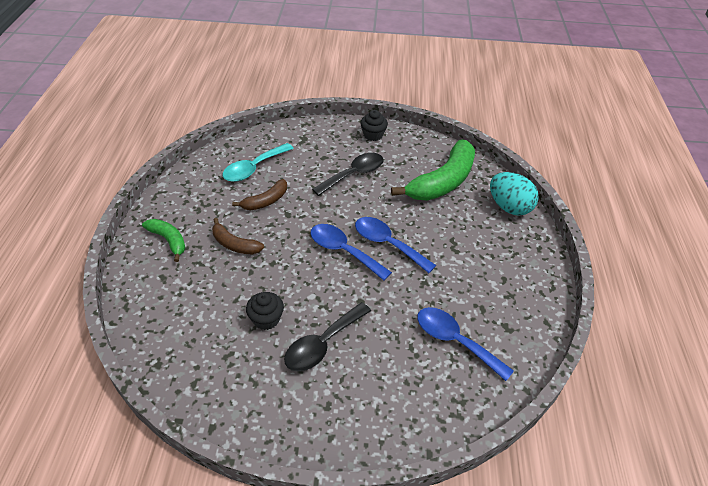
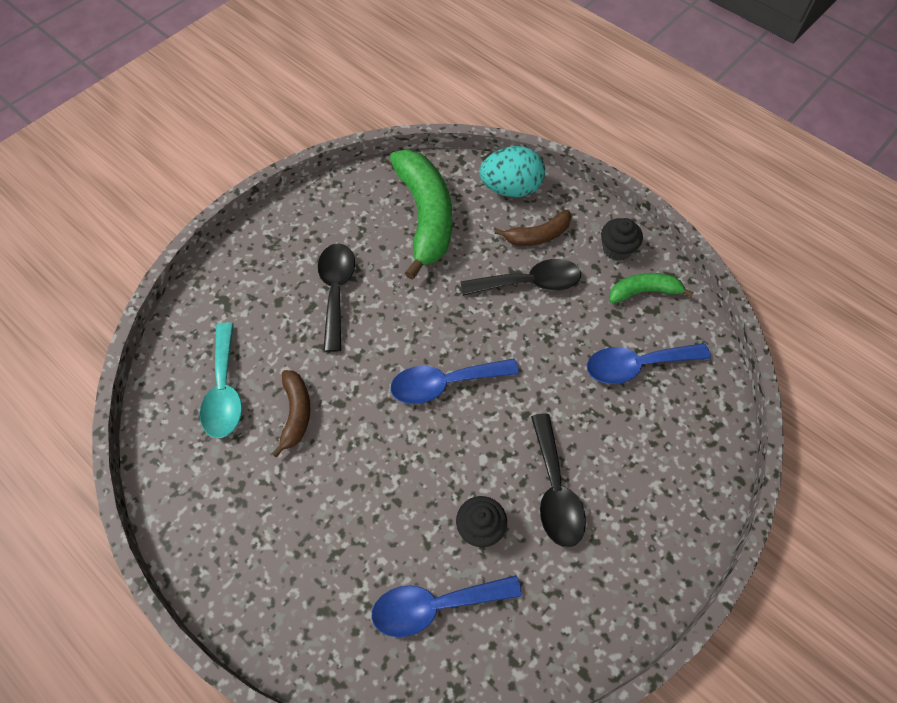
camera: 50 degrees left, 15 degrees up
(168, 240) = (266, 569): green banana -> green banana (644, 292)
(234, 244) = (338, 493): brown banana -> brown banana (537, 235)
(373, 135) = (289, 225): black cupcake -> black cupcake (617, 249)
(387, 244) = (469, 333): blue spoon -> blue spoon (435, 605)
(453, 252) = (529, 283): none -> black spoon

